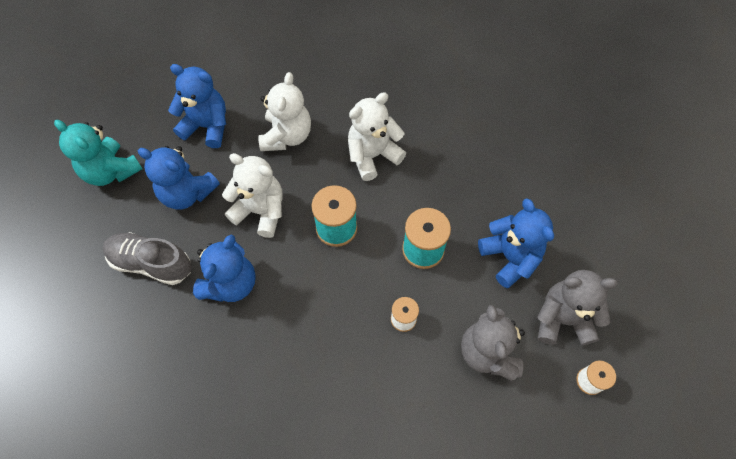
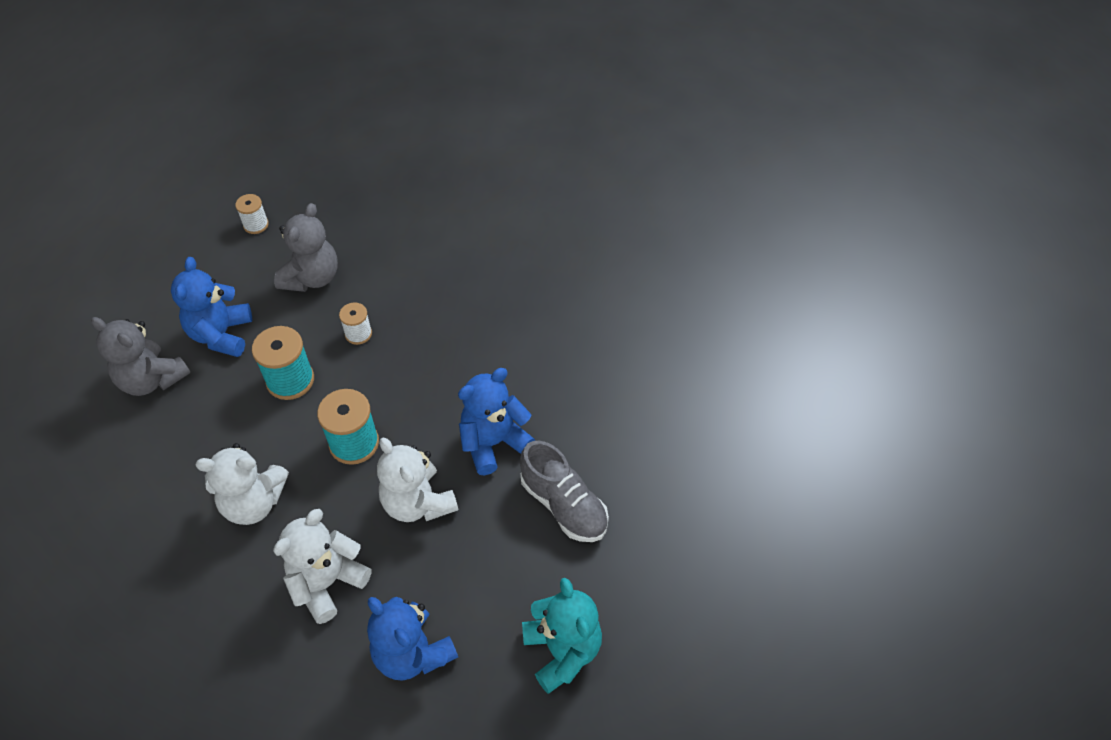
camera: 150 degrees left, 10 degrees down
(187, 193) = (485, 568): blue teddy bear -> none
(563, 319) = (230, 270): grey teddy bear -> grey teddy bear (152, 379)

